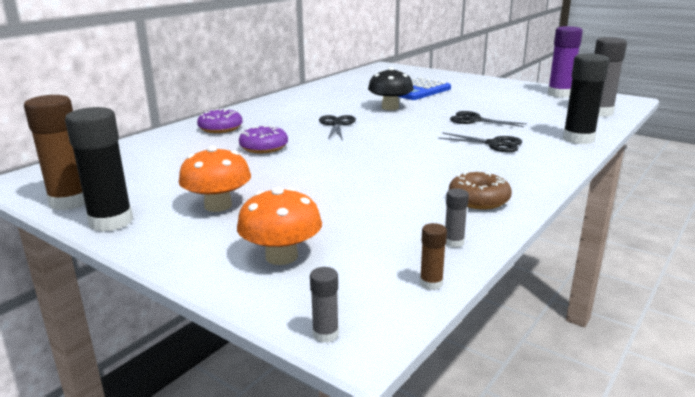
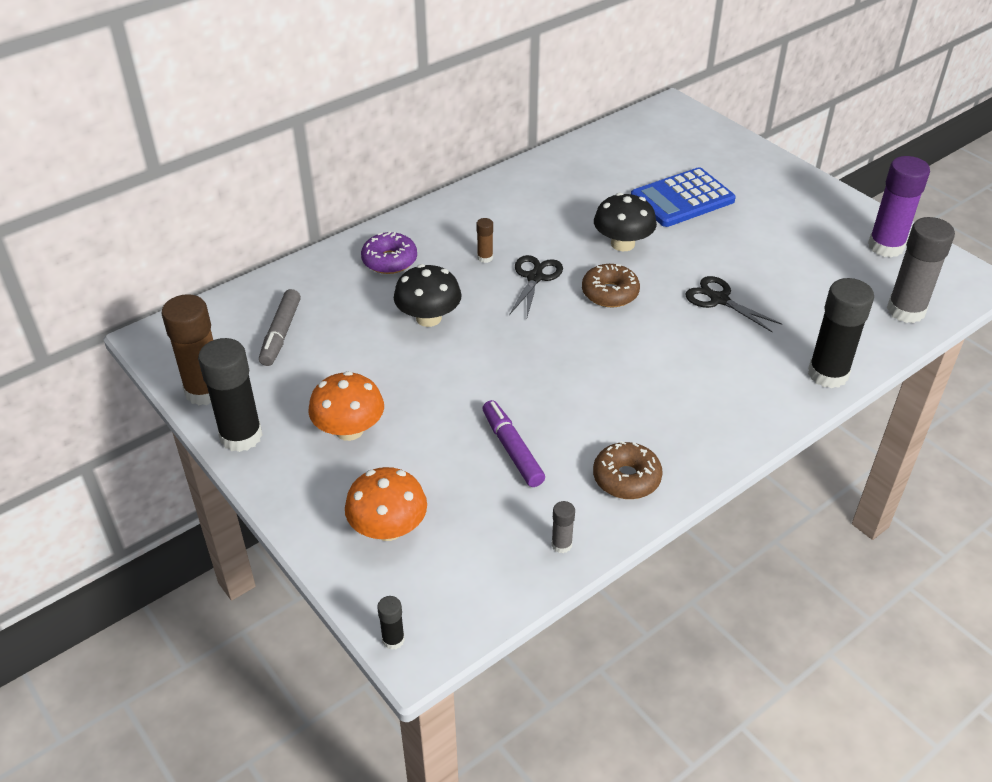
camera: 15 degrees right, 20 degrees up
(138, 166) = (281, 334): none -> grey marker
(264, 147) = (428, 318): purple donut -> black mushroom
(325, 334) = (393, 640): grey glue stick -> black glue stick
(371, 198) = (512, 449): none -> purple marker
(396, 125) = (610, 293): none -> brown donut
(431, 283) = (510, 599): brown glue stick -> brown glue stick (485, 258)
(494, 144) = (710, 365): black scissors -> none

